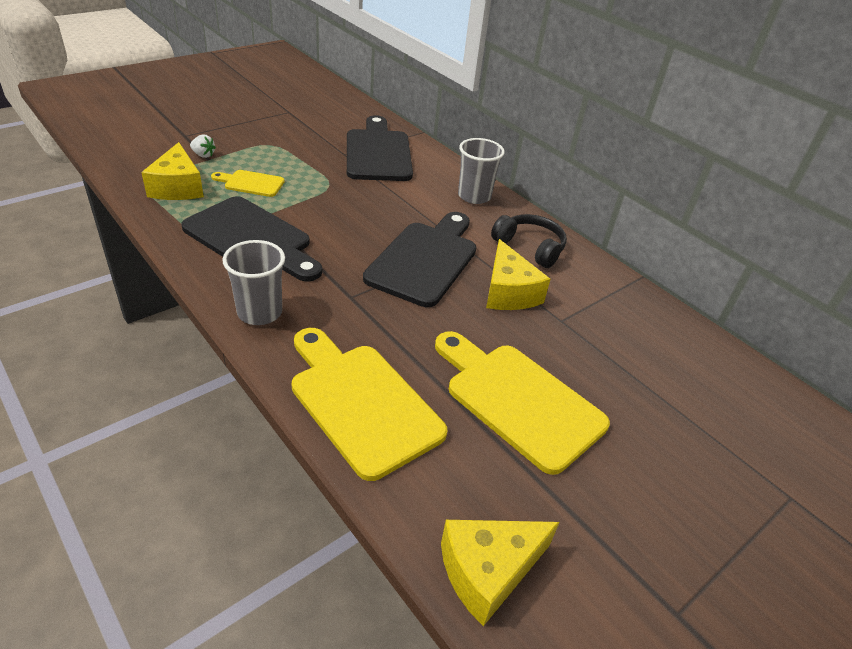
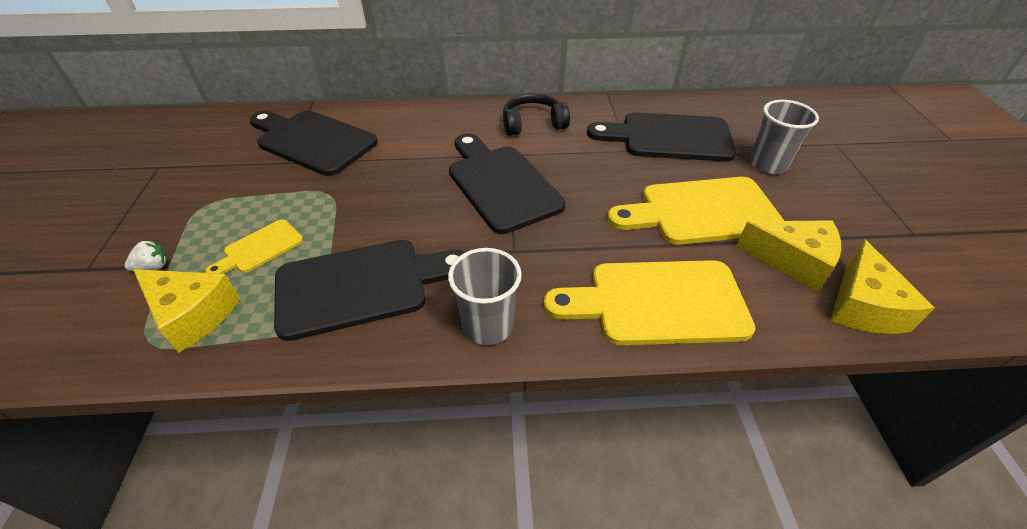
camera: 50 degrees left, 5 degrees up
(474, 196) = (440, 119): grey cup -> grey cup (767, 164)
(508, 292) = (577, 159): yellow cheese -> yellow cheese (792, 261)
(618, 343) = (669, 137): none -> black cutting board

